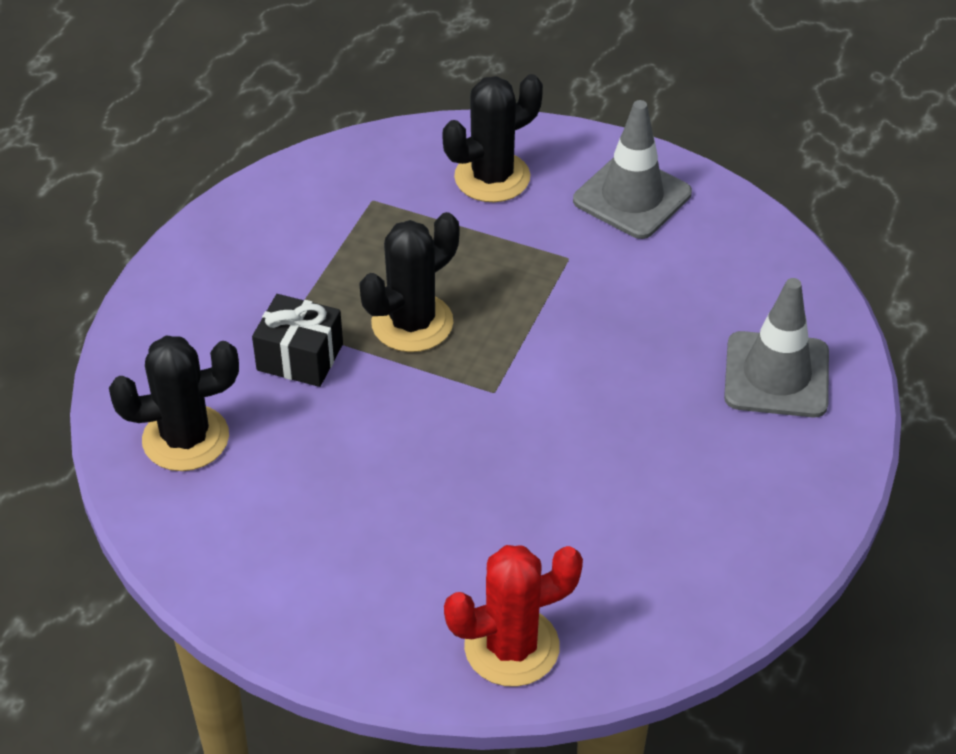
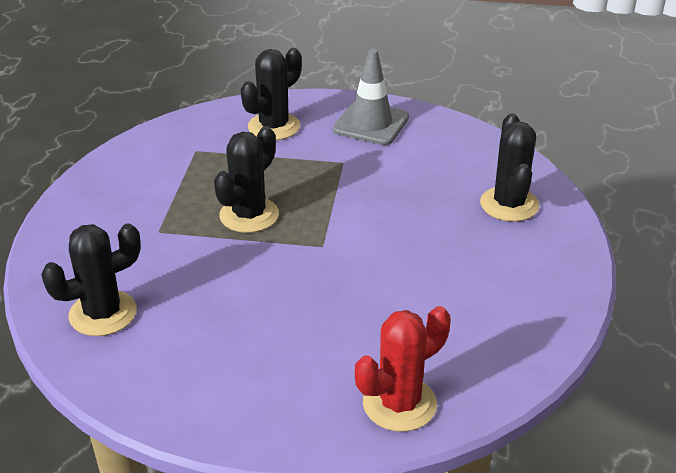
camera: 15 degrees left, 10 degrees down
(300, 357) = (174, 248): black gift -> none
(776, 375) = (509, 204): grey traffic cone -> black cactus

